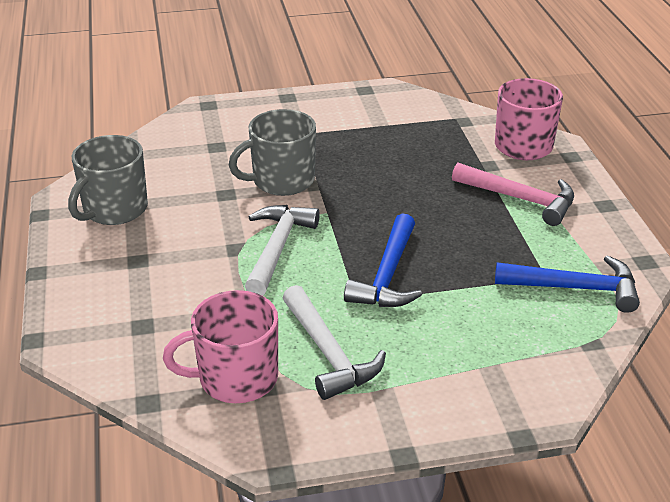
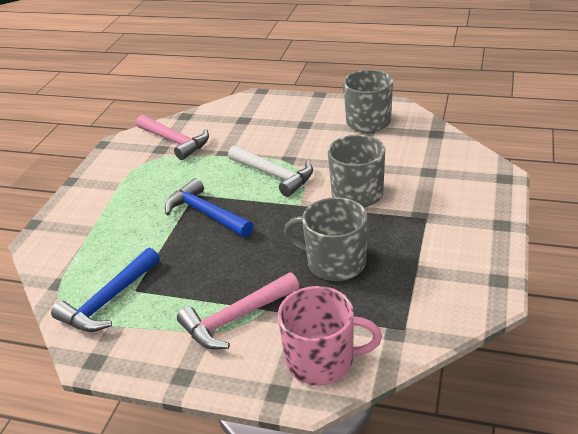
camera: 120 degrees right, 0 degrees up
(236, 378) = (175, 141): pink mug -> pink hammer
(328, 353) = (162, 174): white hammer -> none
(404, 167) = (334, 263): none -> grey mug

